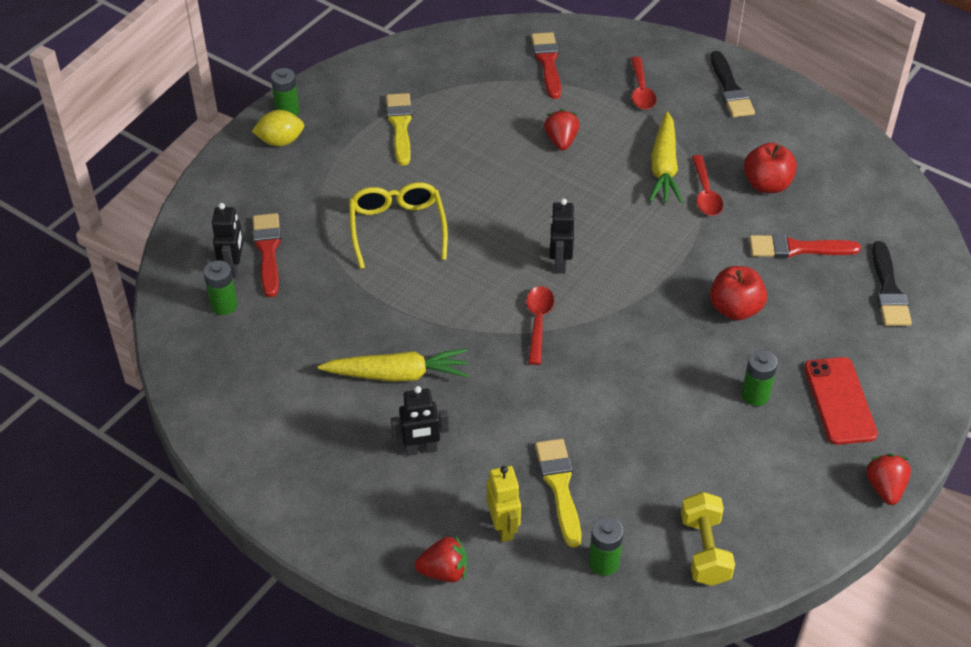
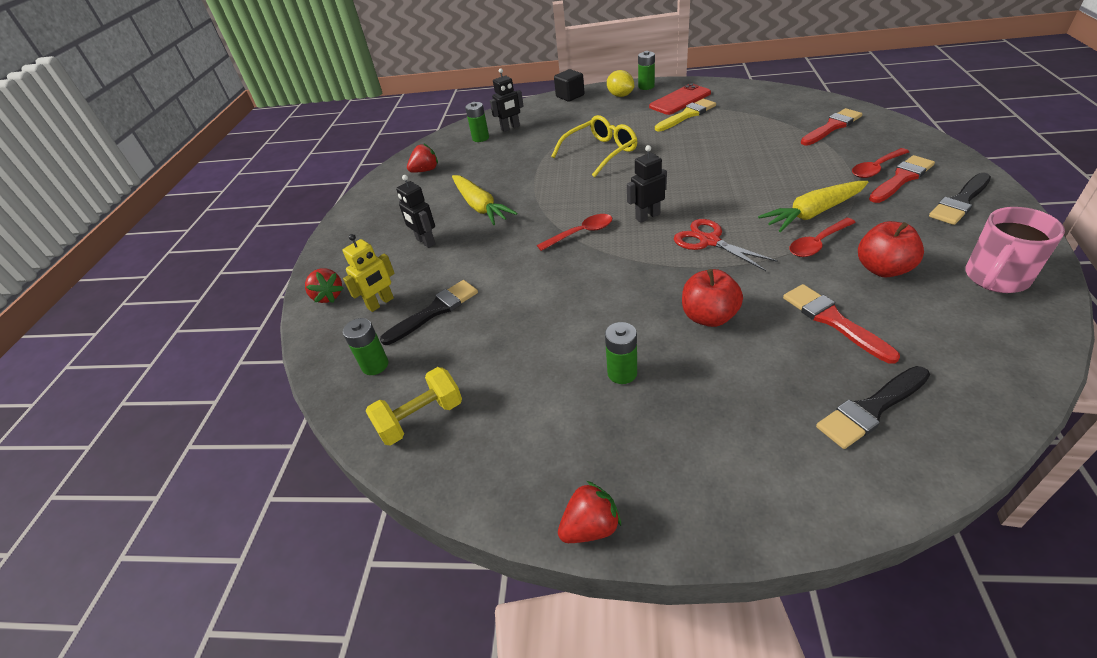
camera: 65 degrees right, 5 degrees down
(218, 178) = (570, 96): none -> black cube
(268, 251) = (534, 130): red brush -> red brush (901, 178)
(559, 487) = (435, 311): yellow brush -> black brush
(561, 141) = (766, 164): red strawberry -> red strawberry (425, 170)
(639, 249) = (709, 241): none -> red scissors
(824, 145) = (995, 278): none -> pink mug
(839, 401) = (674, 436): red phone -> red phone (680, 100)

